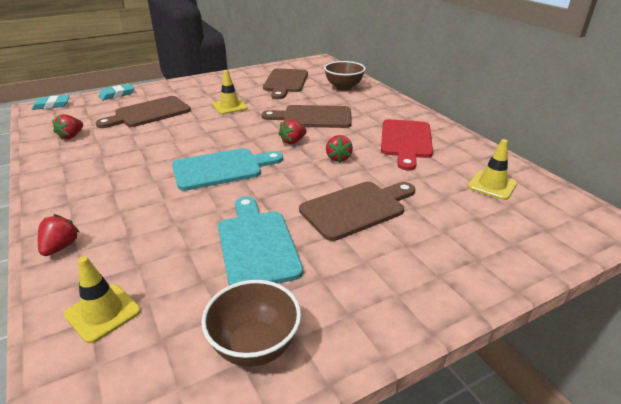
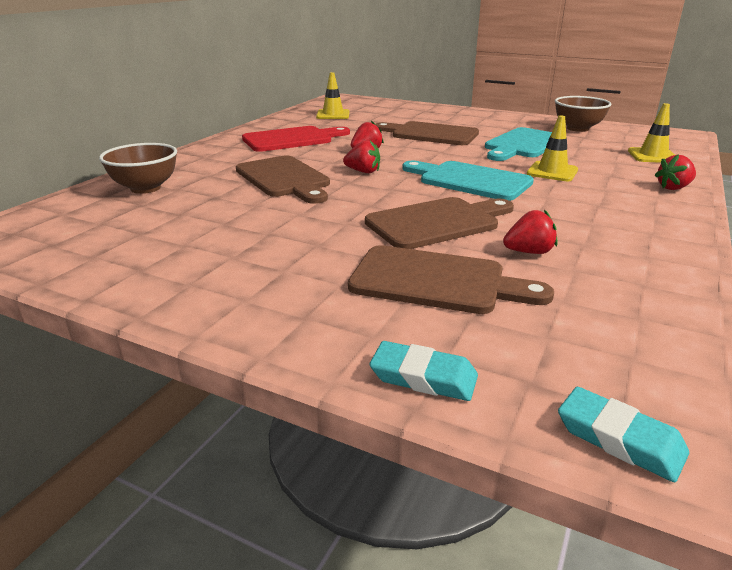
camera: 125 degrees left, 5 degrees down
(71, 136) = (611, 299): red strawberry -> red strawberry (529, 252)
(229, 106) = (316, 232): yellow traffic cone -> yellow traffic cone (552, 172)
(285, 82) = (152, 229): brown cutting board -> brown cutting board (437, 222)

